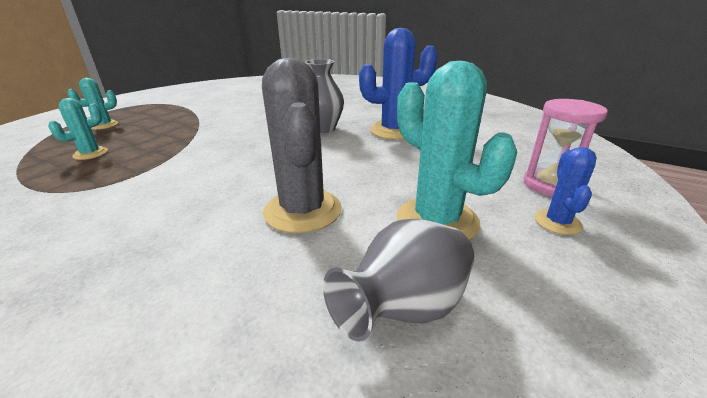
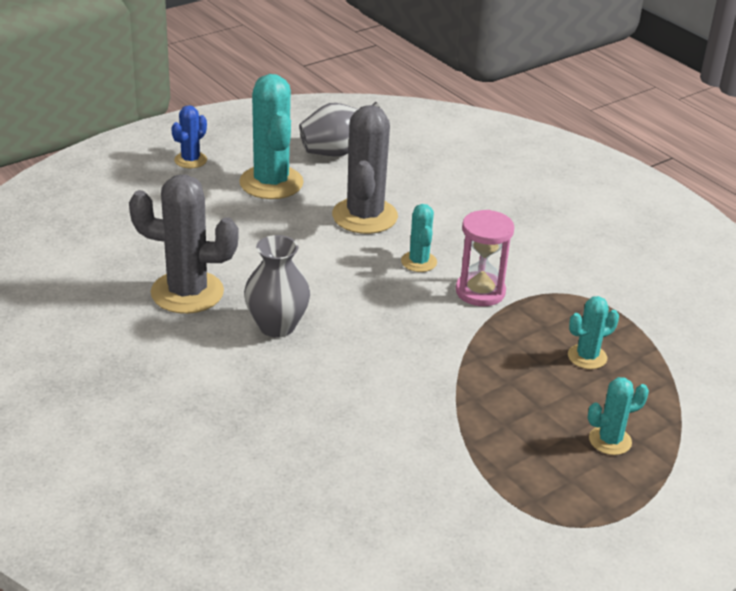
camera: 160 degrees left, 5 degrees up
(230, 182) = (419, 262): none -> turquoise cactus
(394, 131) = (187, 292): blue cactus -> grey cactus
(549, 185) = (142, 182): pink hourglass -> pink hourglass (480, 292)

